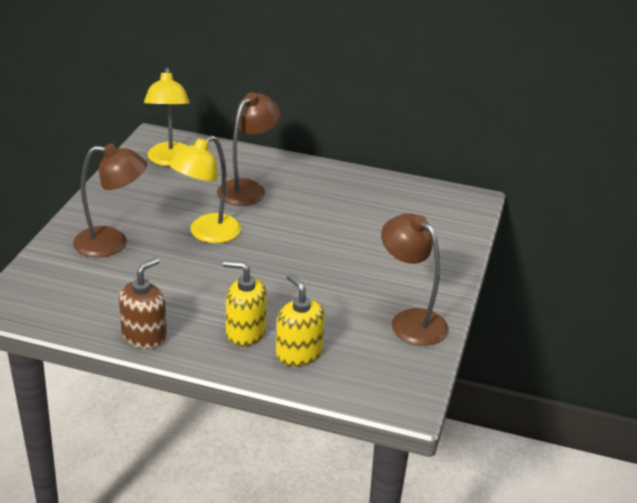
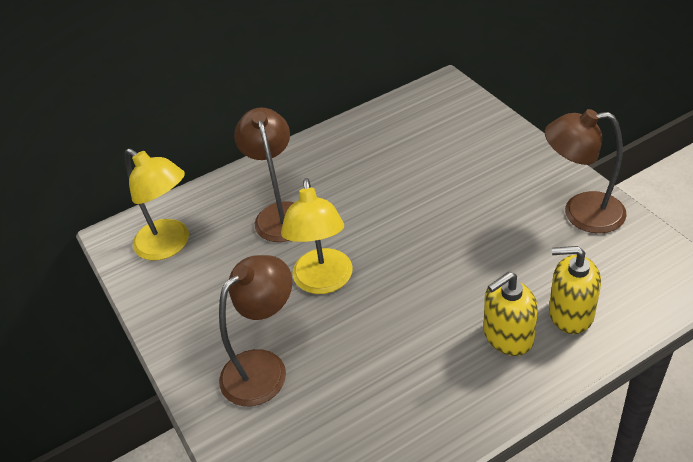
camera: 40 degrees left, 10 degrees up
(144, 336) = (448, 422): brown soap dispenser -> none

